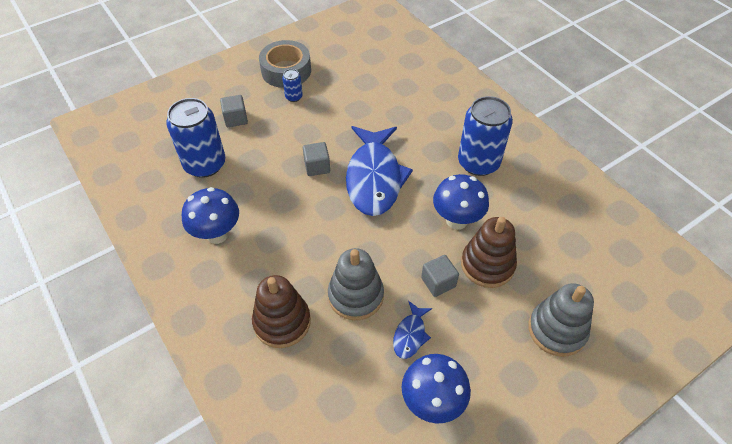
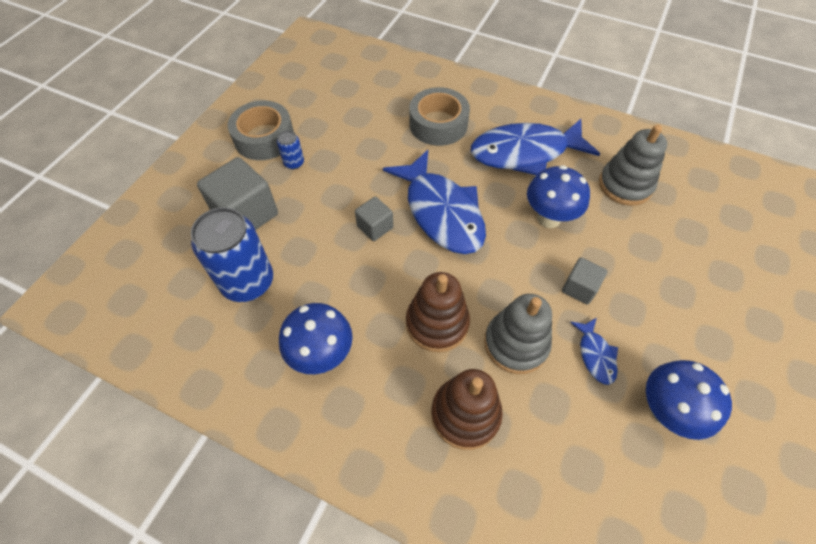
camera: 30 degrees left, 5 degrees up
(236, 119) = (246, 214): grey cube -> grey cube, size x1.83
(424, 112) = (438, 124): none -> grey tape
(478, 163) = (525, 153): blue can -> blue fish
(487, 265) = (607, 248): brown stacking toy -> brown stacking toy (437, 323)
(557, 330) = (708, 279): grey stacking toy -> grey stacking toy (625, 185)

